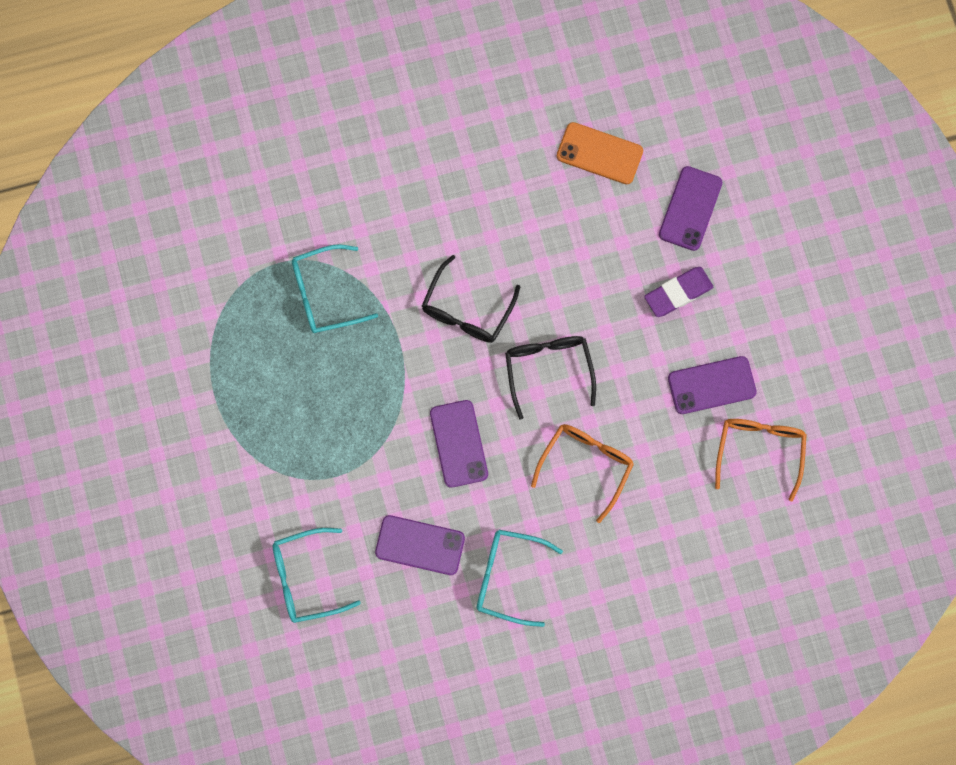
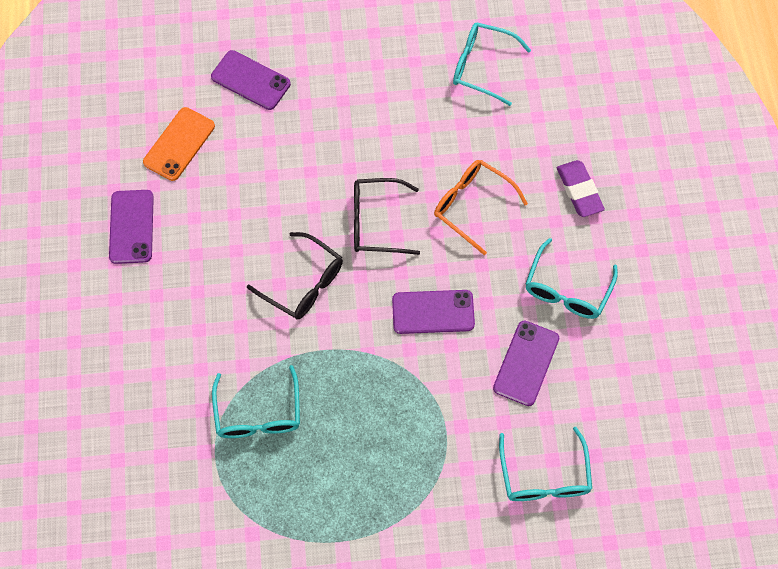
camera: 80 degrees left, 10 degrees down
(678, 293) = (327, 104): purple eraser -> purple eraser (579, 191)
(711, 385) = (417, 92): purple phone -> purple phone (132, 227)
(759, 450) = (481, 67): orange glasses -> turquoise glasses

